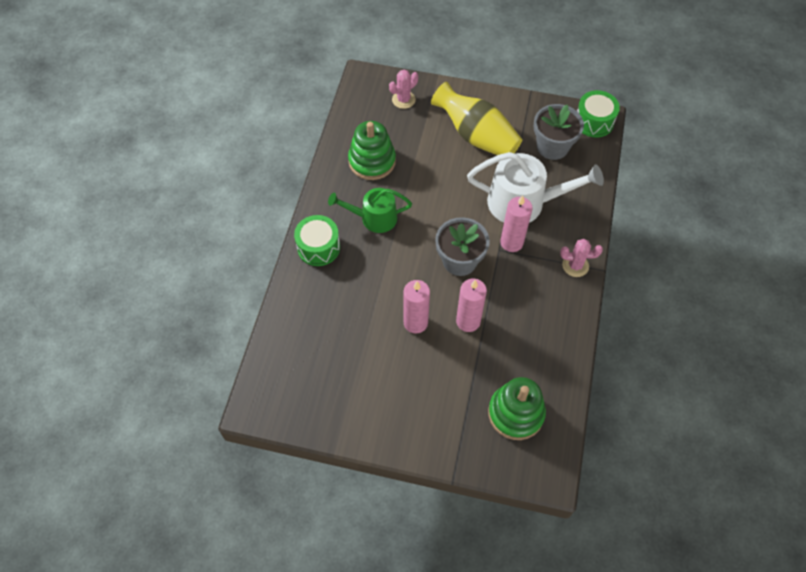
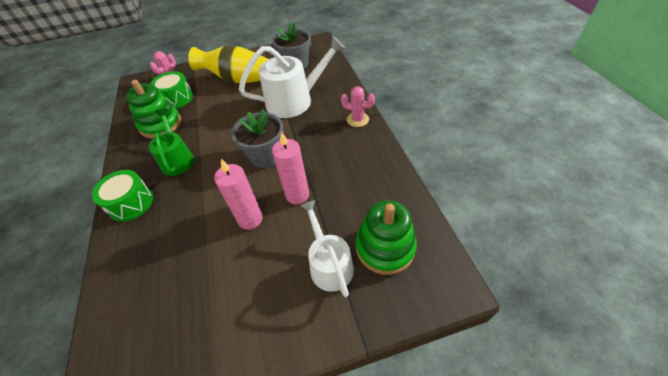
camera: 25 degrees left, 10 degrees down
(374, 218) = (177, 159): green watering can -> green watering can turned 105 degrees clockwise
(461, 401) = (329, 264): none -> white watering can
(511, 242) = (300, 127): pink candle -> none
(575, 265) = (357, 119): pink cactus -> pink cactus turned 45 degrees clockwise
(594, 122) = (315, 44): green drum -> green drum (176, 98)

